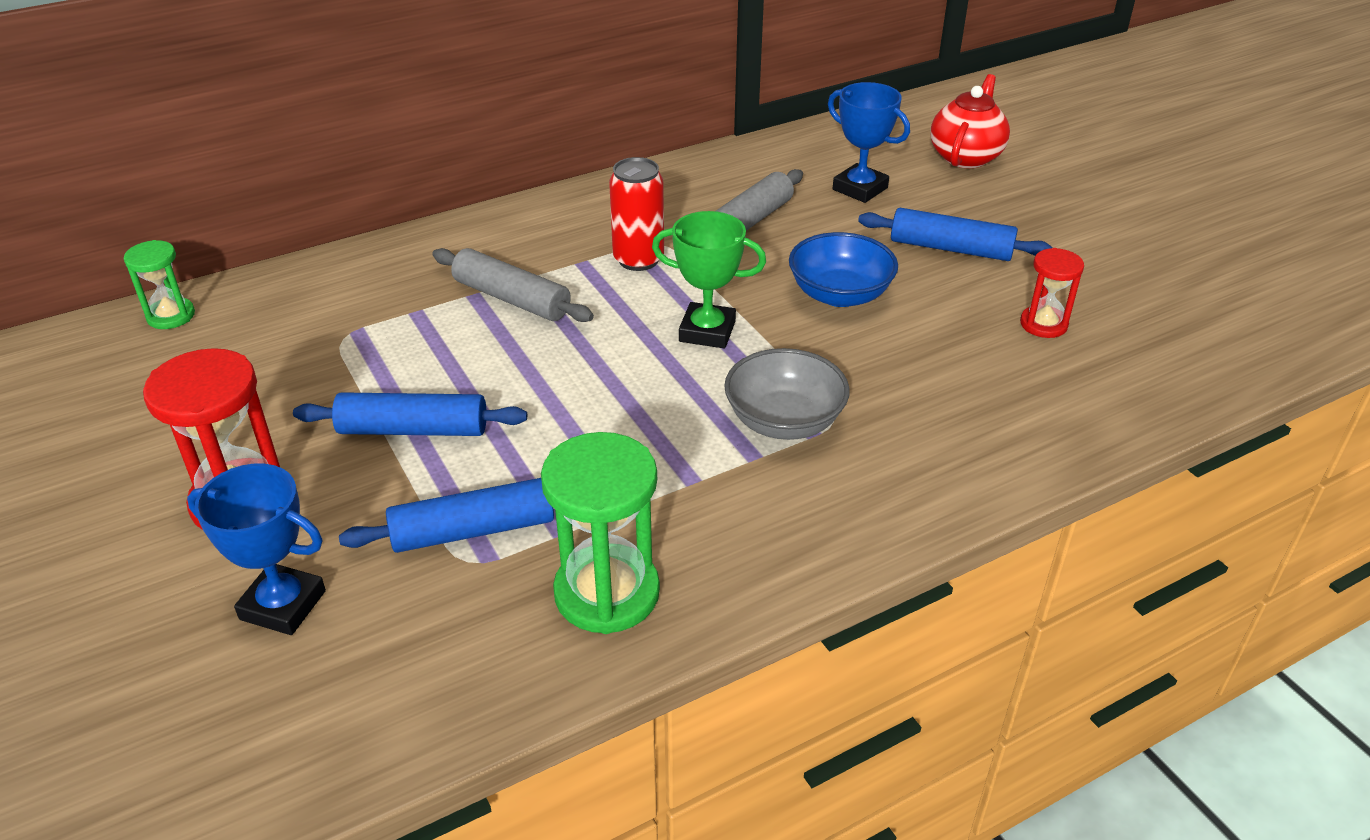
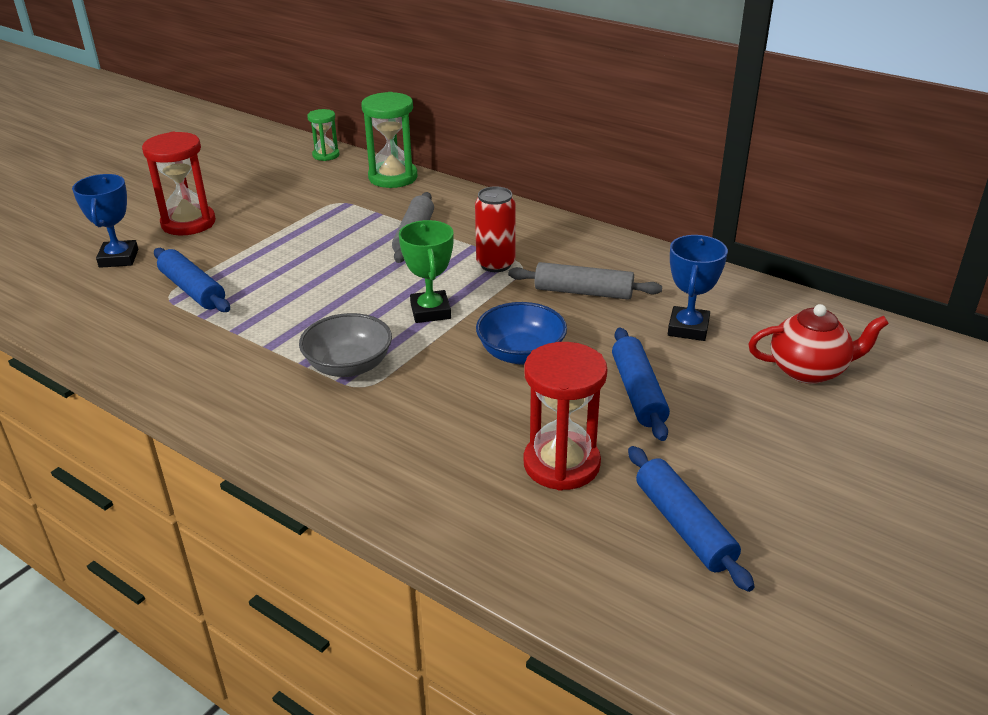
camera: 65 degrees right, 5 degrees down
(413, 429) = (268, 247): blue rolling pin -> blue rolling pin (684, 526)
(607, 593) = (157, 345): green hourglass -> green hourglass (393, 177)
(1043, 324) = (561, 464): red hourglass -> red hourglass, size x1.75

